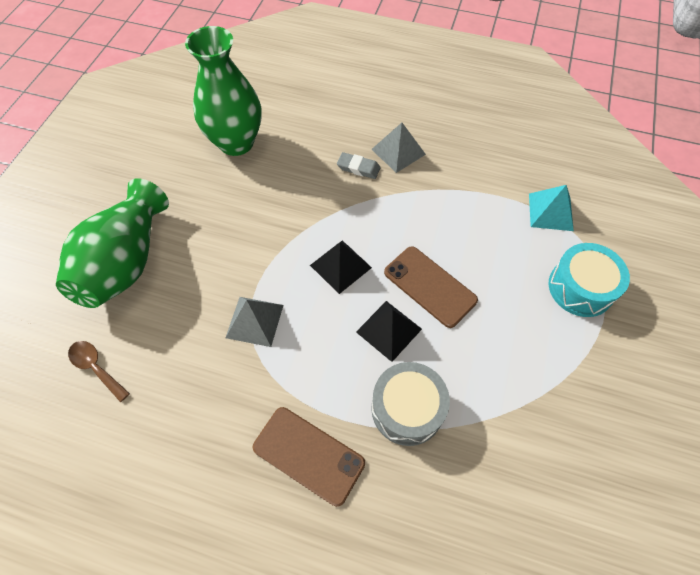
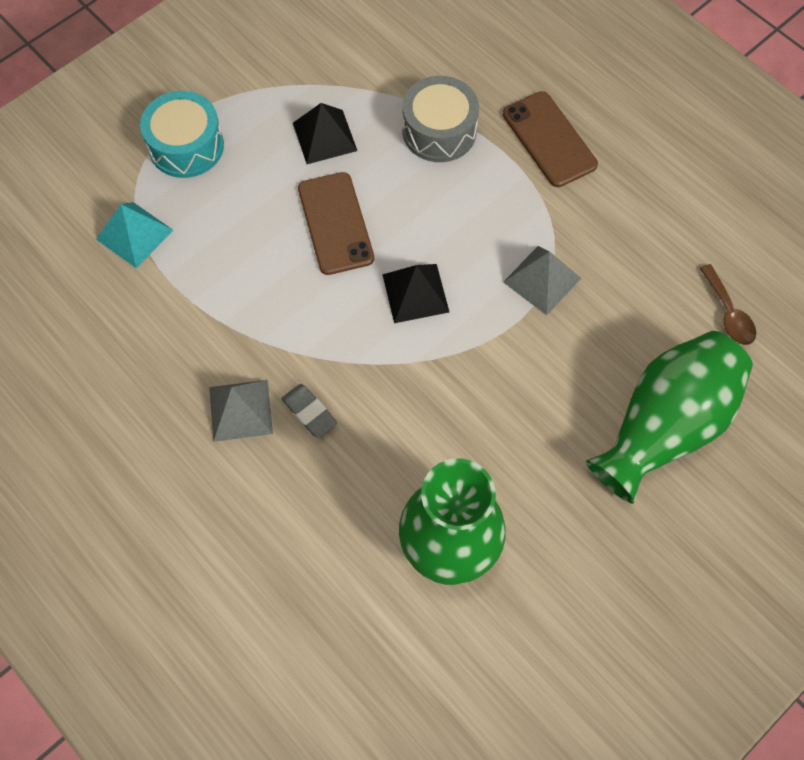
camera: 150 degrees left, 5 degrees up
(389, 330) = (409, 203): black pyramid -> black pyramid (324, 136)

